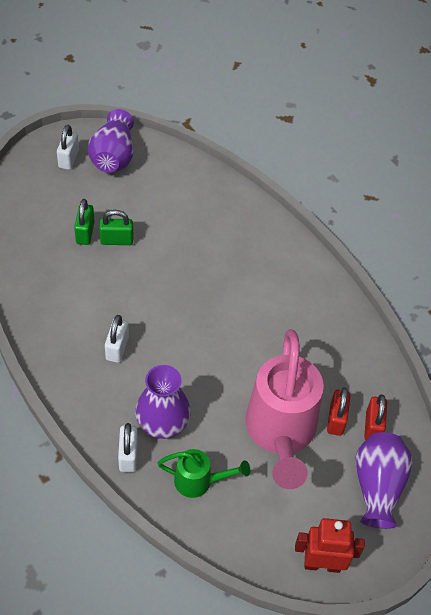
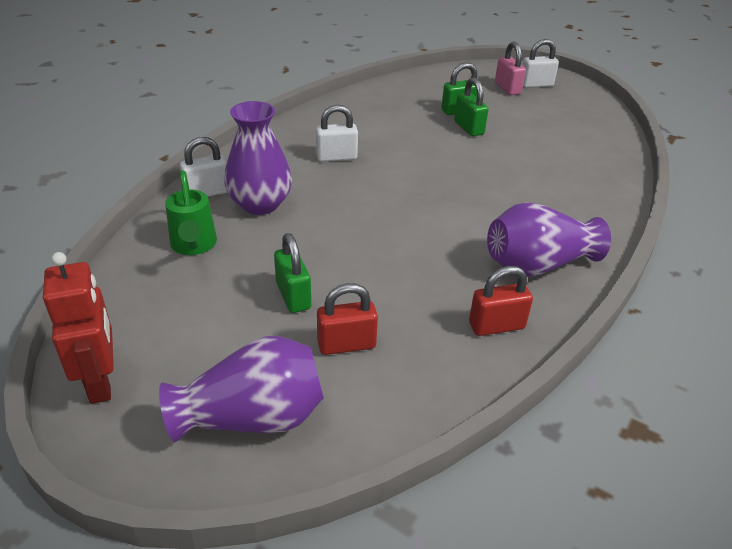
camera: 70 degrees right, 15 degrees down
(64, 181) = (507, 88): none -> pink padlock
(113, 157) = (569, 104): purple vase -> purple vase (537, 265)
(280, 434) = (293, 296): pink watering can -> green padlock
(372, 426) = (358, 388): red padlock -> red padlock (496, 326)

